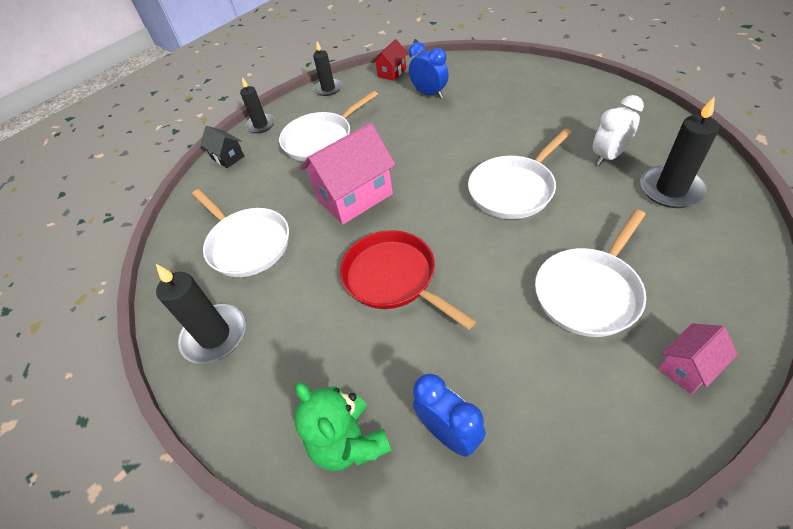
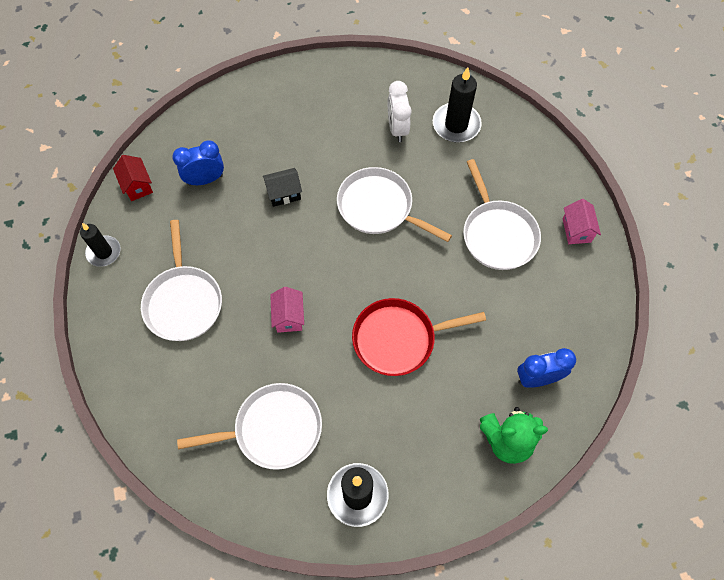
camera: 65 degrees left, 15 degrees up
(227, 157) = (127, 397): black house -> black house (284, 194)
(261, 125) = (102, 343): black candle -> none
(354, 197) = (289, 317): pink house -> pink house, size x0.52
(513, 189) = (378, 207): white pan -> white pan turned 135 degrees clockwise

